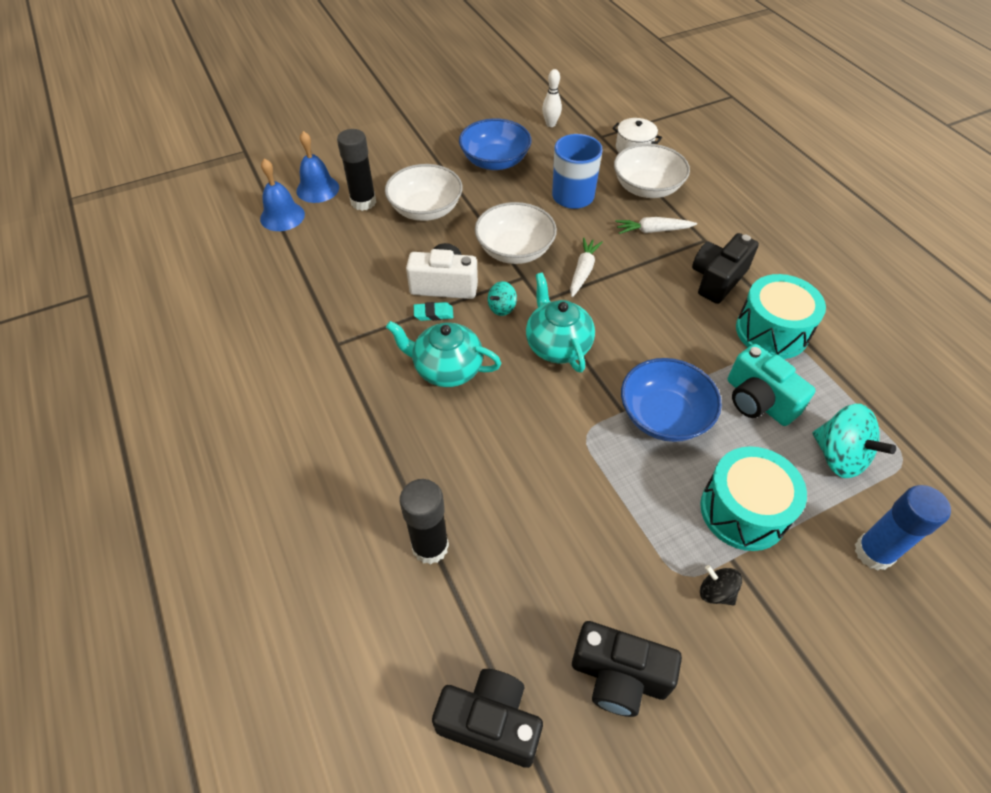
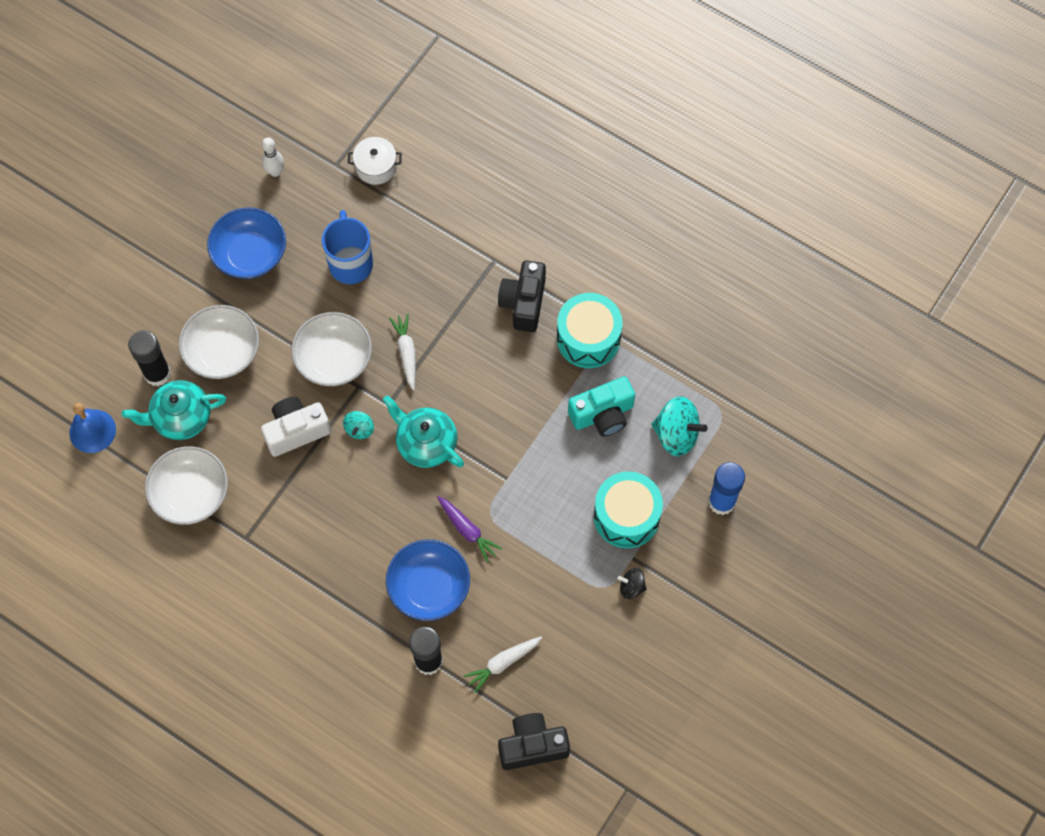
camera: 30 degrees left, 15 degrees up
(317, 189) = (100, 380): blue bell -> none
(433, 314) = (306, 466): turquoise eraser -> none
(446, 369) = (350, 513): turquoise teapot -> turquoise teapot (181, 418)
(553, 438) = (467, 530): none -> purple carrot
(618, 676) = (595, 675): black camera -> none
(647, 188) = (414, 218): white bowl -> white bowl (191, 494)
(653, 231) = (444, 272): white carrot -> white carrot (503, 663)
(664, 416) = (539, 466): blue bowl -> blue bowl (429, 587)
(758, 401) = (602, 414): turquoise camera -> turquoise camera turned 45 degrees counterclockwise

